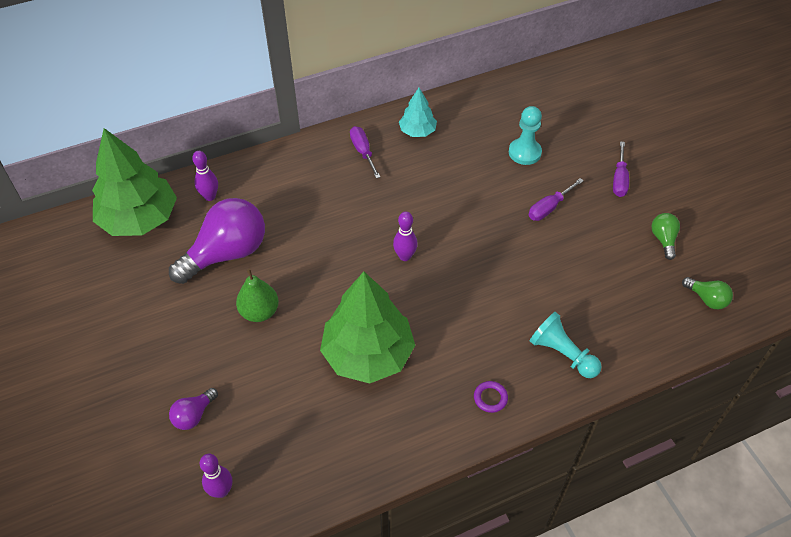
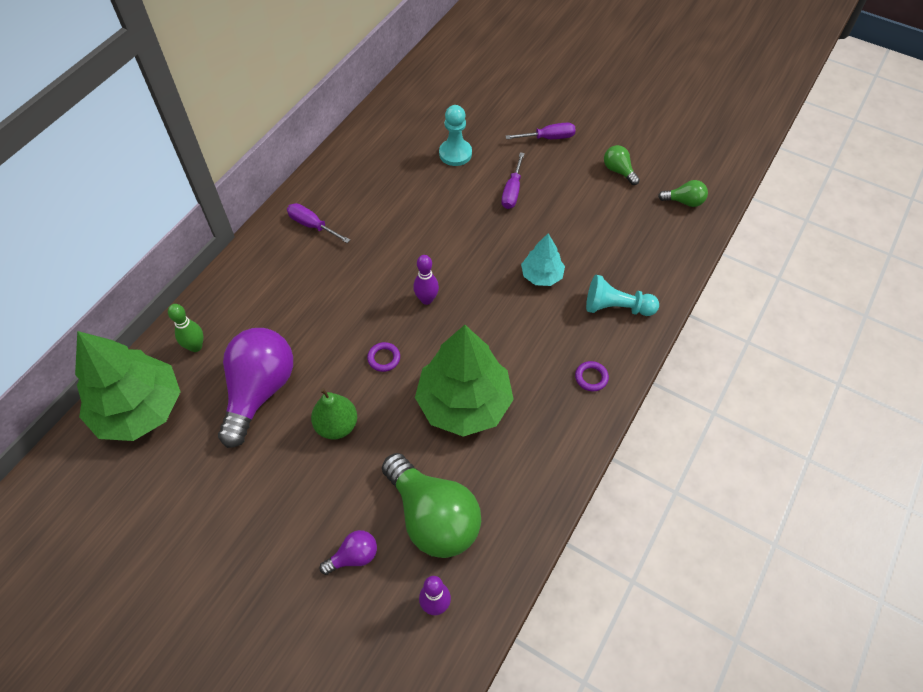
camera: 35 degrees left, 5 degrees up
(194, 415) = (354, 556): purple light bulb -> purple light bulb turned 120 degrees counterclockwise
(210, 196) = (195, 346): purple bowling pin -> green bowling pin
(273, 425) = (433, 517): none -> green light bulb
(334, 282) = (384, 358): none -> purple ring
(417, 131) = (347, 181): turquoise tree -> turquoise tree (541, 275)
(619, 179) = (548, 138): purple screwdriver -> purple screwdriver turned 75 degrees counterclockwise

